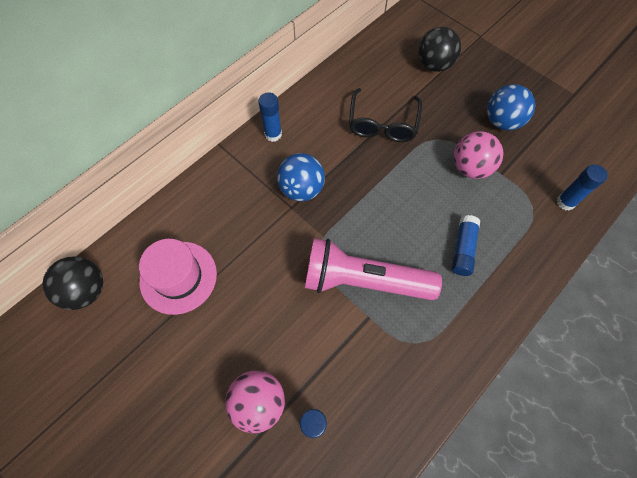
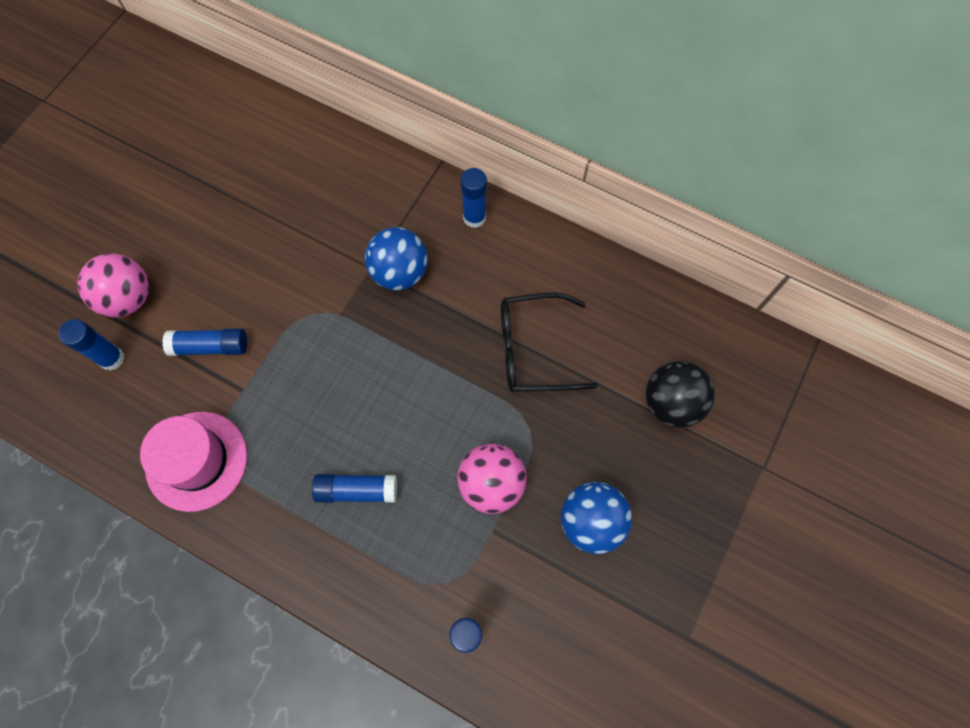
camera: 75 degrees right, 5 degrees up
(86, 291) = (223, 98): black ball -> none
(178, 277) = (255, 177): pink hat -> pink hat (196, 461)
(325, 336) = (210, 346): none -> blue glue stick
(364, 281) = (288, 374): pink flashlight -> none

